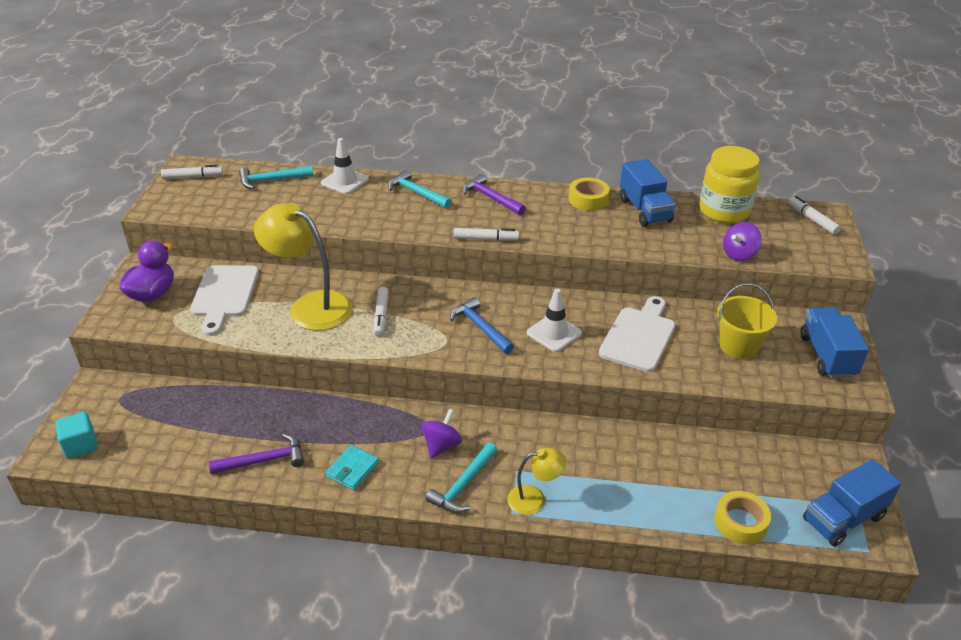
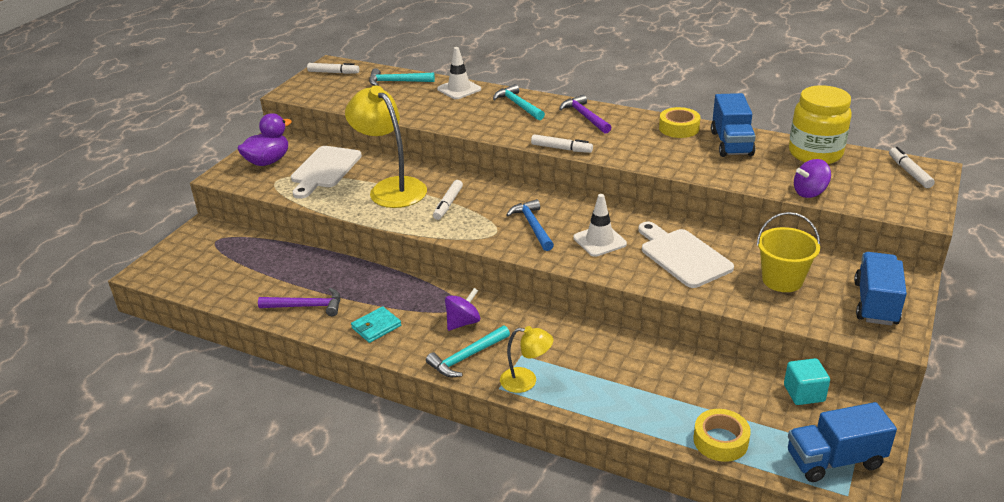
camera: 20 degrees right, 5 degrees down
(80, 445) = (171, 269): turquoise cube -> turquoise cube (804, 393)
(639, 336) = (682, 256): white cutting board -> white cutting board turned 75 degrees counterclockwise

